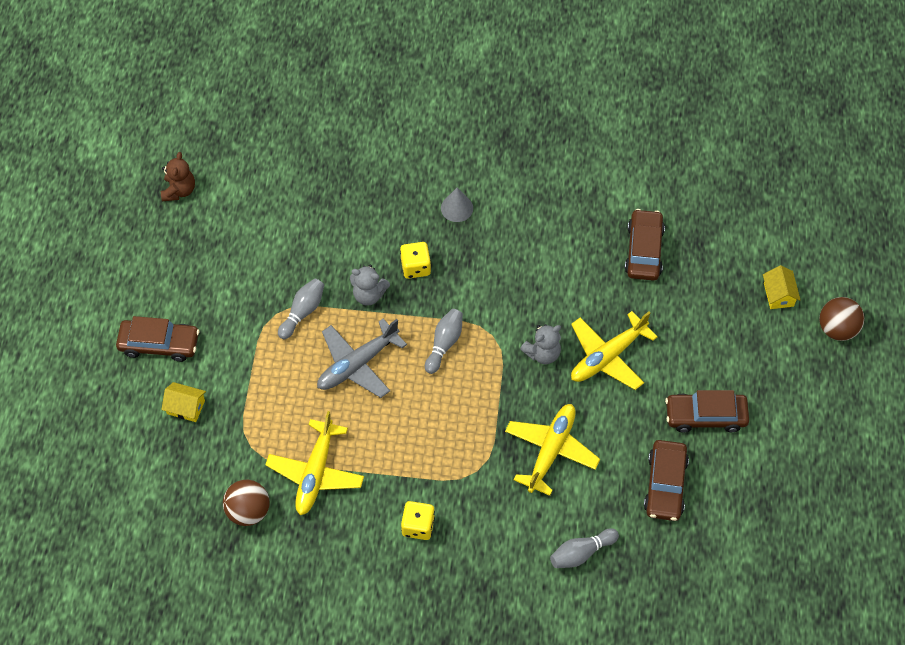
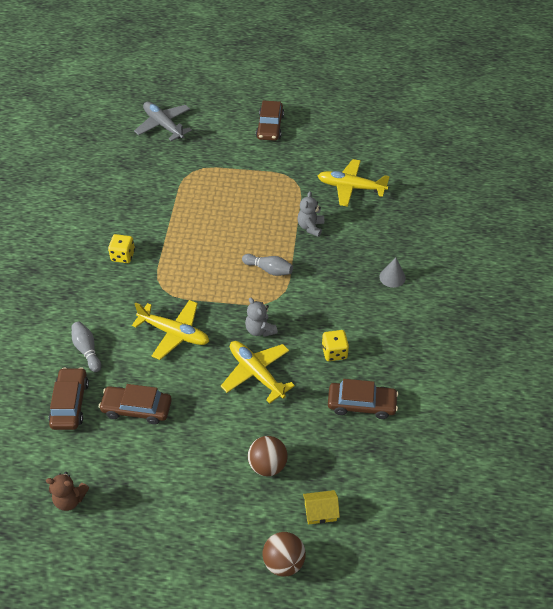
camera: 90 degrees right, 10 degrees down
(179, 190) = (390, 129): brown teddy bear -> brown teddy bear (70, 499)
(186, 407) = (223, 141): yellow house -> none
(248, 511) = (145, 172): brown ball -> brown ball (267, 465)
(302, 312) = (295, 193): grey bowling pin -> none
(316, 473) = (169, 203): yellow plane -> yellow plane (350, 187)
(357, 364) = (252, 222): grey plane -> grey plane (163, 125)
(415, 267) = (336, 253): yellow dice -> yellow dice (334, 352)
(705, 416) = (197, 442): brown car -> brown car (70, 403)

